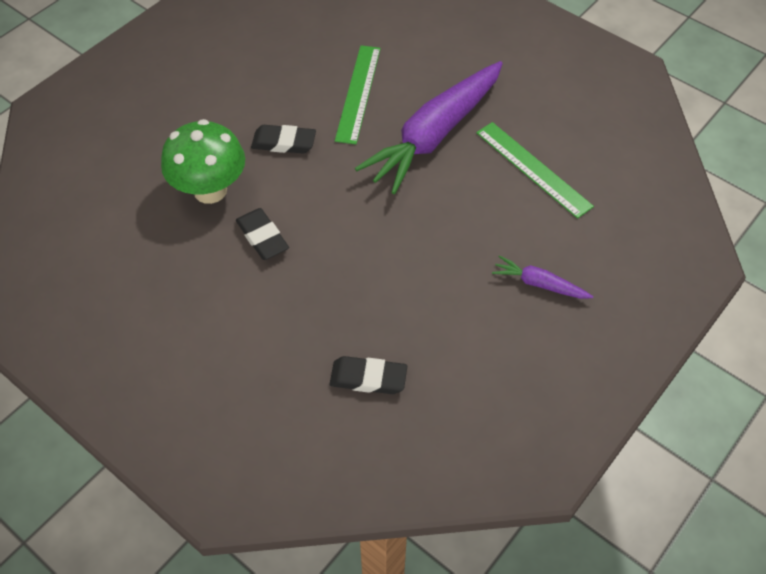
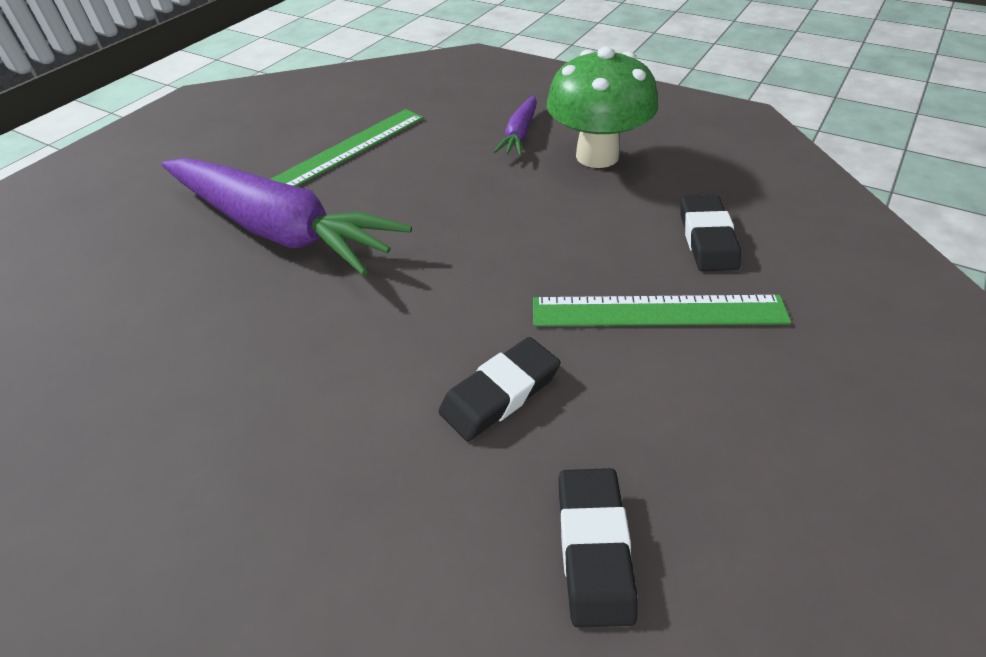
camera: 95 degrees left, 10 degrees down
(210, 190) = (394, 506): green mushroom -> green mushroom (597, 156)
(284, 142) = (271, 405): black eraser -> black eraser (594, 548)
(358, 93) = (165, 322): green ruler -> green ruler (657, 311)

